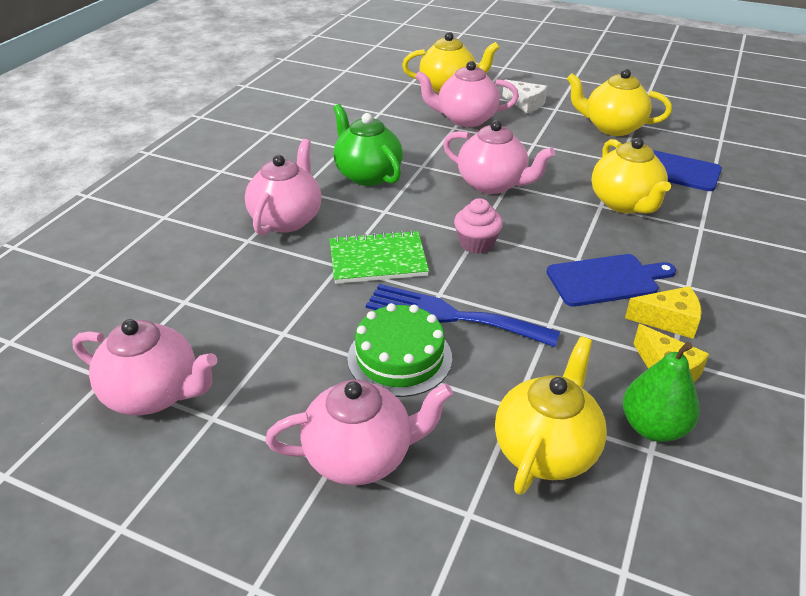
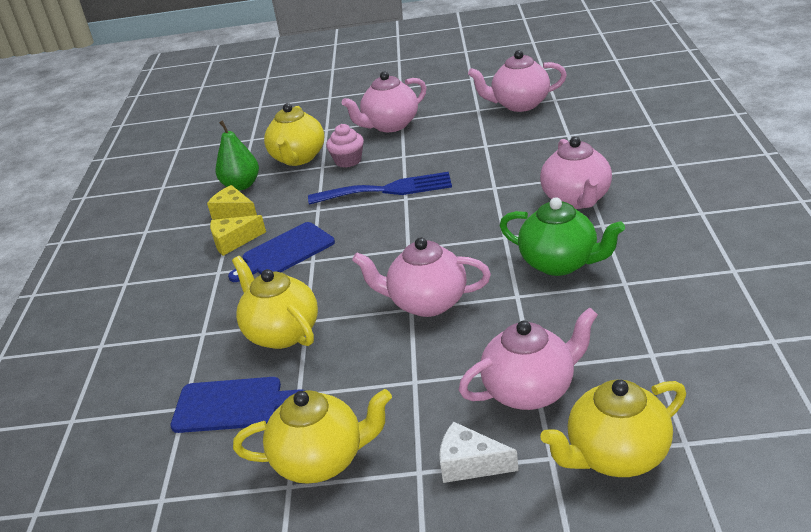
camera: 160 degrees right, 5 degrees down
(378, 260) = (470, 201): green notebook -> none
(399, 357) = (403, 161): green cake -> none
(476, 243) = (403, 241): pink cupcake -> pink cupcake (348, 161)

